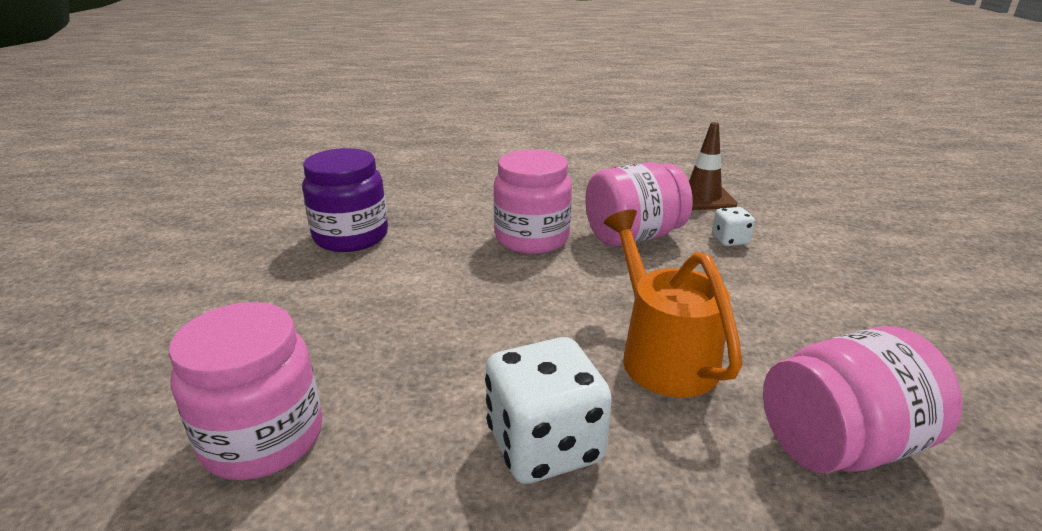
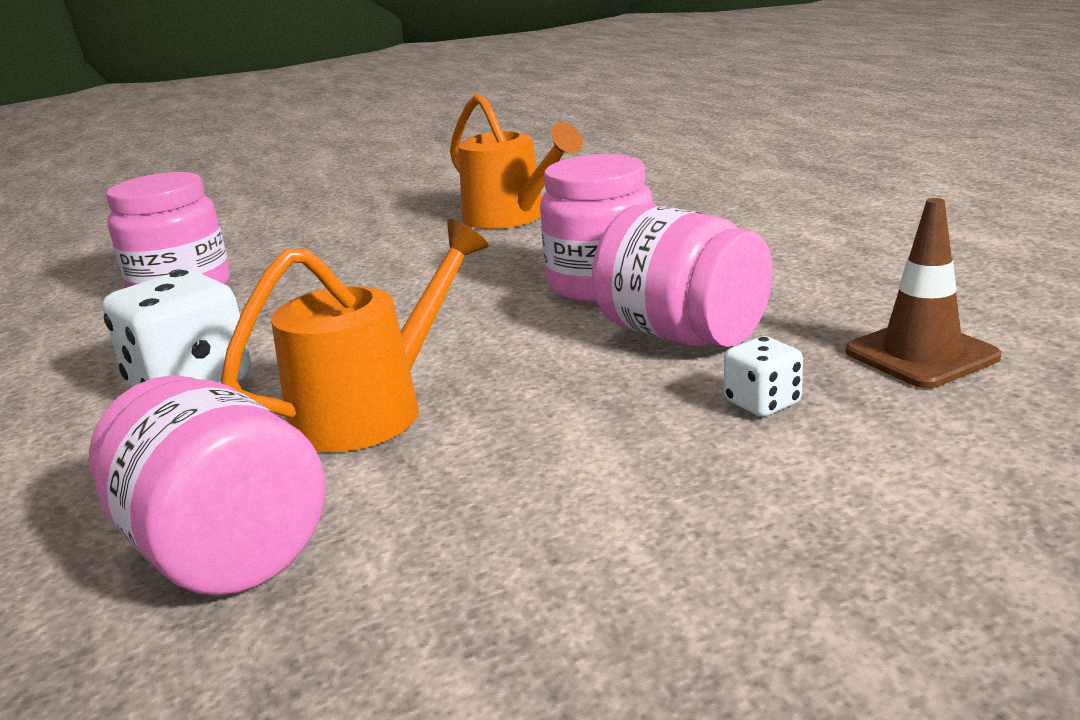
camera: 70 degrees right, 5 degrees down
(351, 237) = (512, 218): purple jar -> orange watering can

